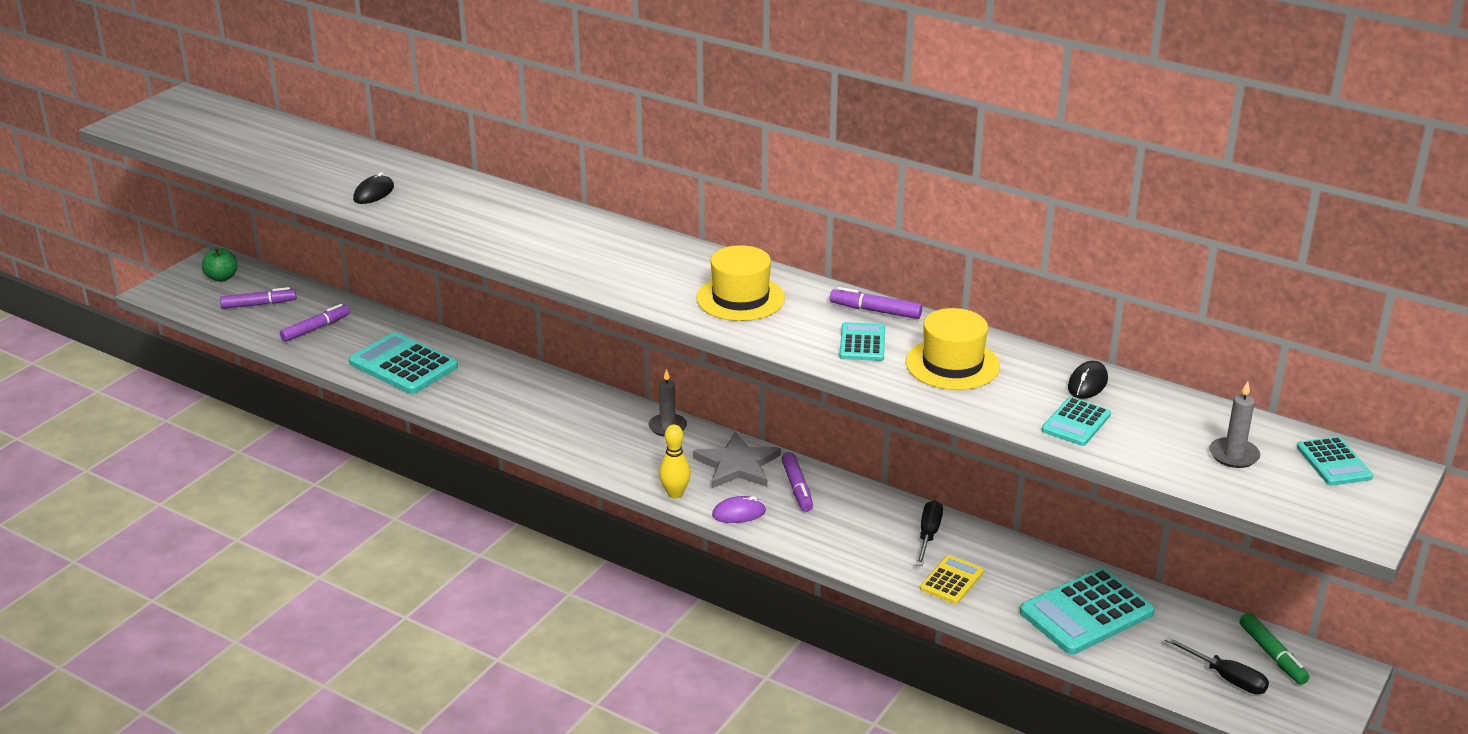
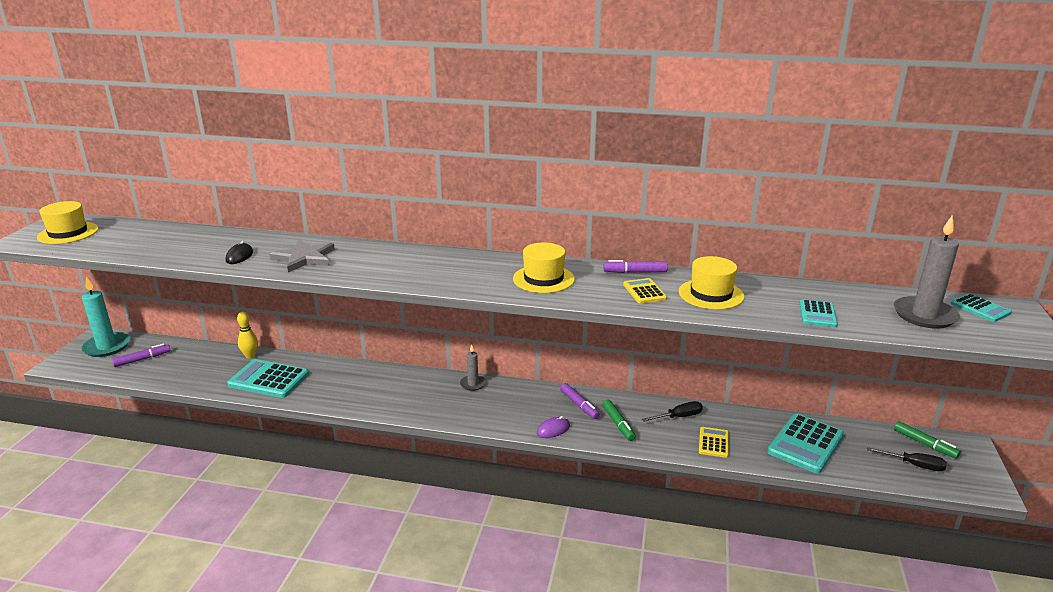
camera: 20 degrees left, 5 degrees down
(185, 121) = (68, 233): none -> yellow hat
(222, 277) = (107, 347): green apple -> turquoise candle
(316, 329) = (192, 368): purple marker -> none
(675, 493) = (503, 426): yellow bowling pin -> yellow bowling pin (250, 356)
(737, 465) = (532, 399): grey star -> grey star (304, 258)
(834, 526) = (618, 424): none -> green marker
(862, 343) = (644, 292): turquoise calculator -> yellow calculator
(928, 535) = (679, 417): black screwdriver -> black screwdriver turned 75 degrees clockwise
(1087, 383) = (800, 291): black mouse -> none
(1233, 455) = (924, 315): grey candle -> grey candle, size x1.81

